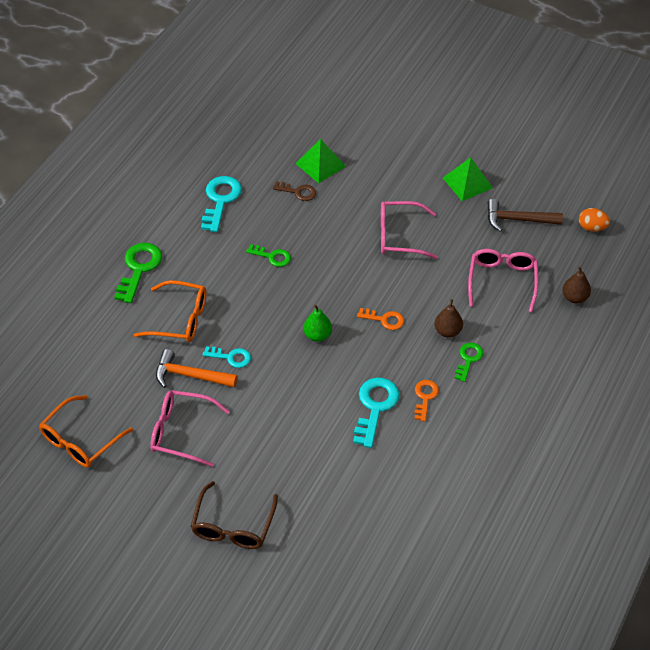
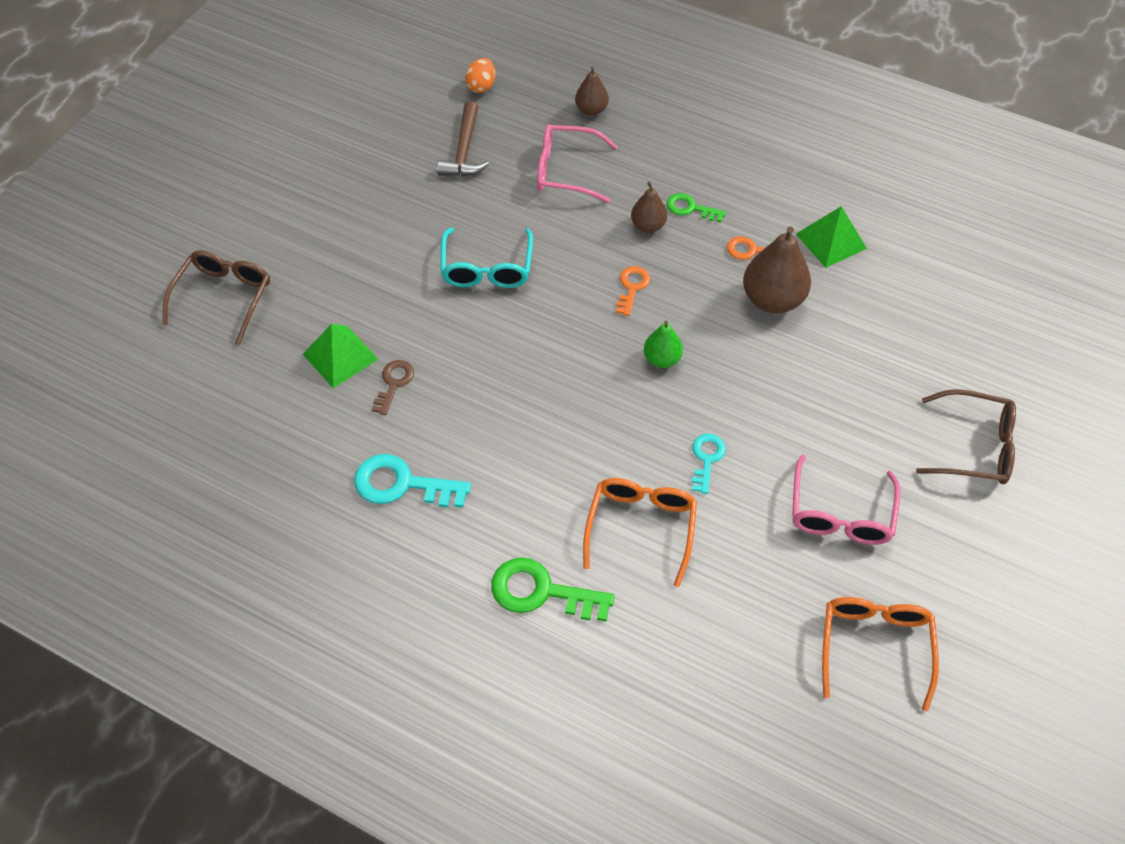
camera: 90 degrees left, 5 degrees up
(80, 440) = (874, 646): orange glasses -> orange glasses turned 120 degrees counterclockwise
(190, 375) = (743, 508): orange hammer -> none
(272, 257) = (520, 413): green key -> none
(368, 105) = (224, 297): none -> brown glasses
(375, 407) = (772, 299): turquoise key -> brown pear
(399, 236) = (487, 268): pink glasses -> turquoise glasses
(467, 182) = (394, 195): green pyramid -> green pyramid (831, 241)

